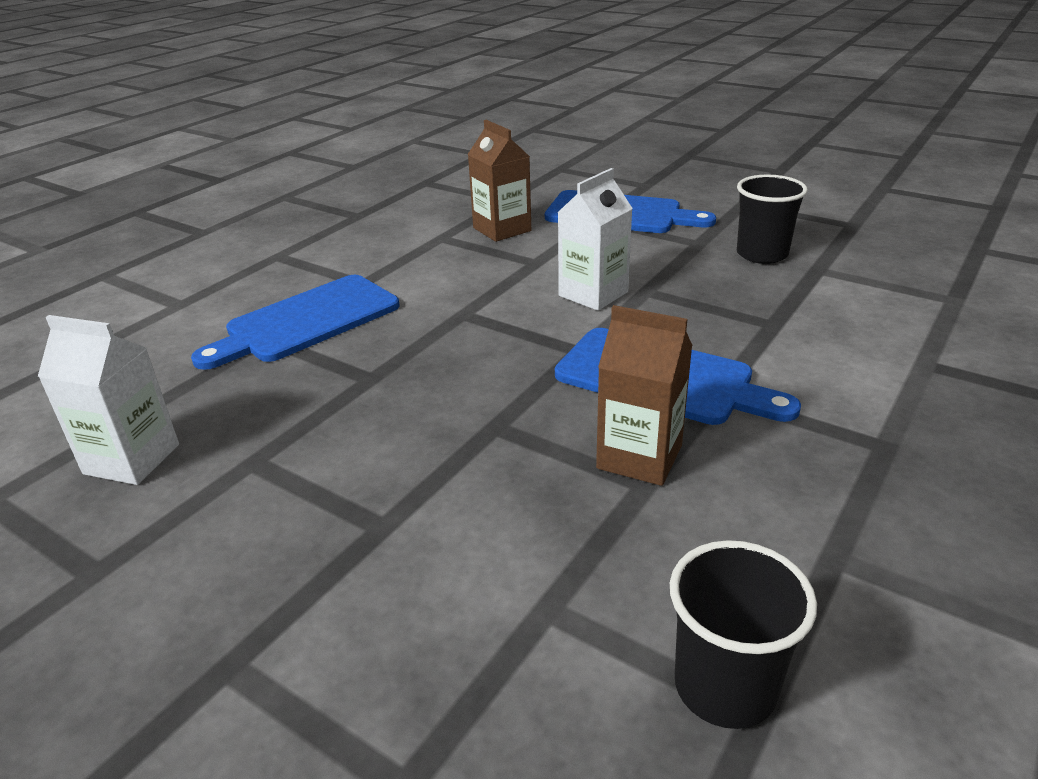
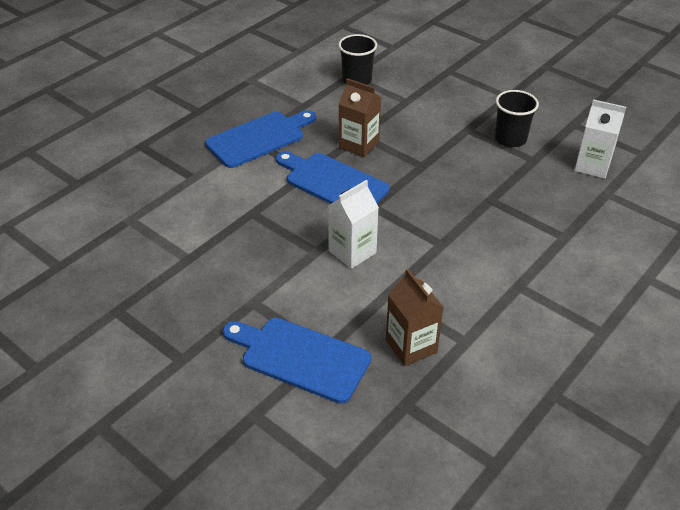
camera: 175 degrees left, 10 degrees up
(307, 321) = (544, 249): blue cutting board -> blue cutting board (259, 138)
(762, 254) = (215, 280): black cup -> black cup (510, 139)

